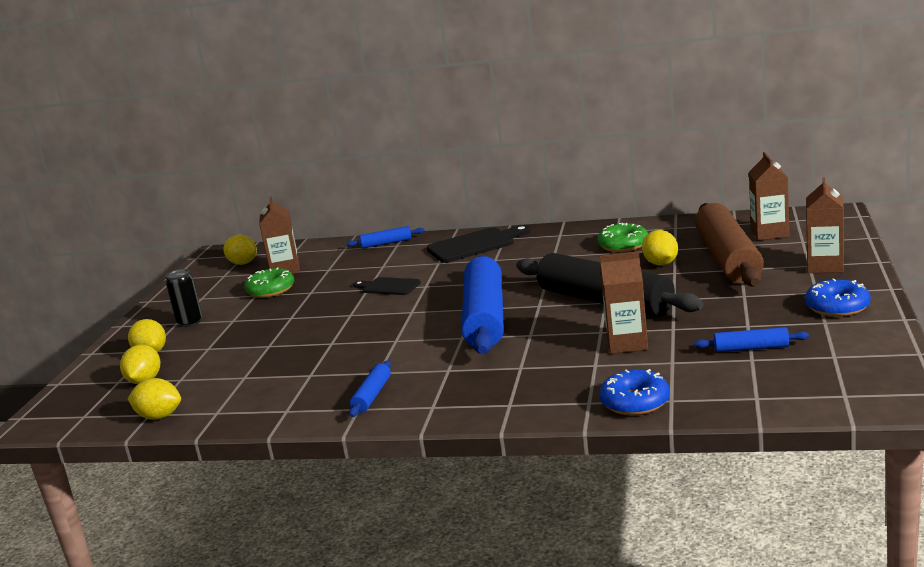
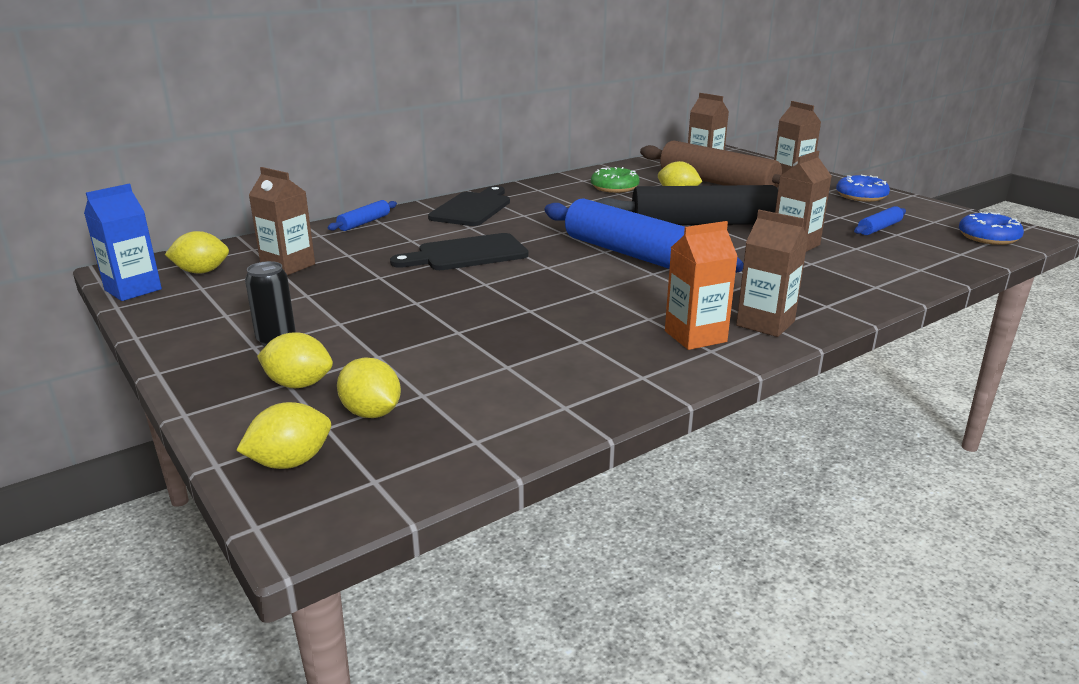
camera: 50 degrees left, 5 degrees up
(159, 416) = (498, 437): yellow lemon -> yellow lemon (290, 462)
(197, 268) = (133, 290): none -> blue carton
(271, 290) = (318, 286): green donut -> none
(372, 395) = (695, 336): blue rolling pin -> orange carton
(388, 287) = (466, 254): black cutting board -> black cutting board, size x1.63
(434, 403) = (765, 323): none -> brown carton
(635, 402) = (903, 277): blue donut -> blue donut (988, 237)

